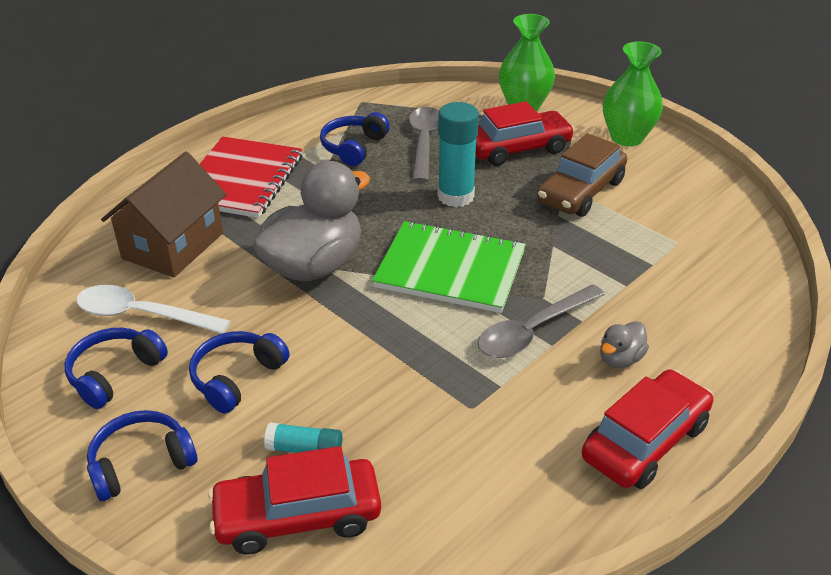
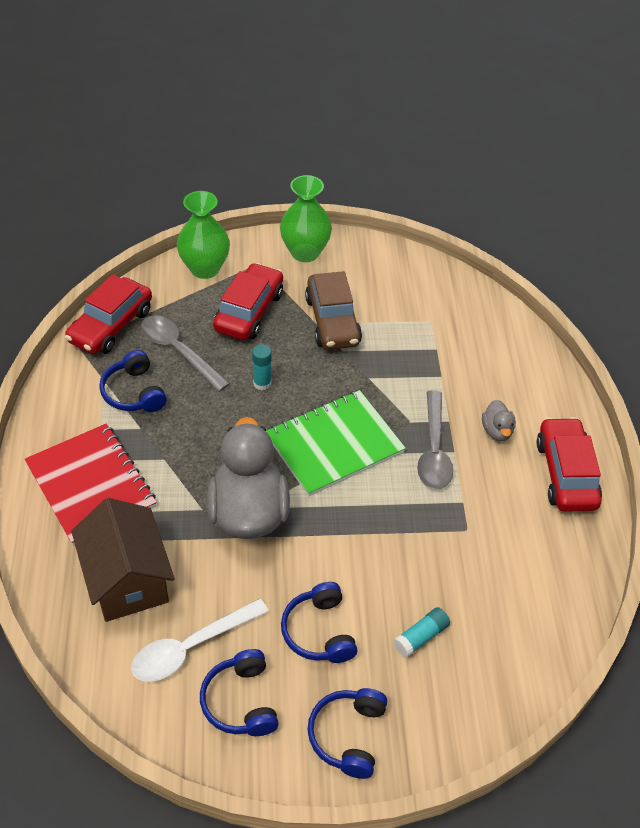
camera: 50 degrees left, 10 degrees up
(298, 516) = (472, 677): red car -> red car (111, 326)
(455, 196) = (262, 383): turquoise glue stick -> turquoise glue stick, size x0.55

